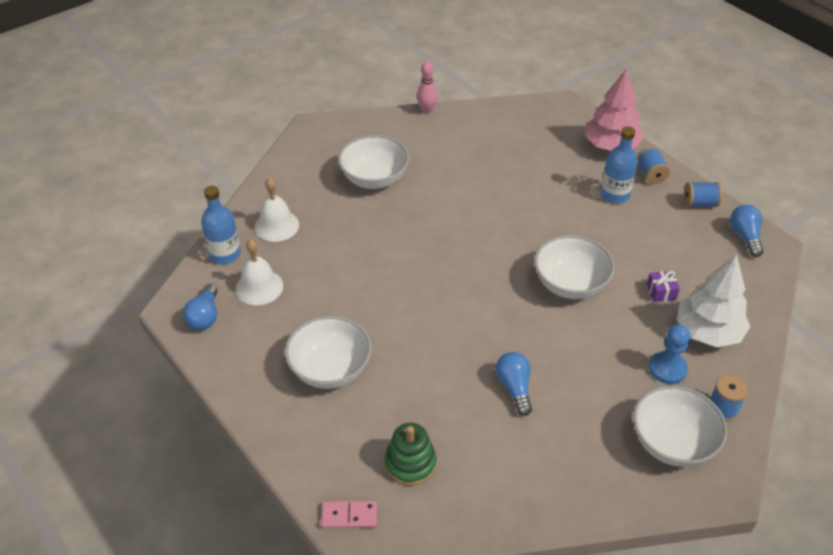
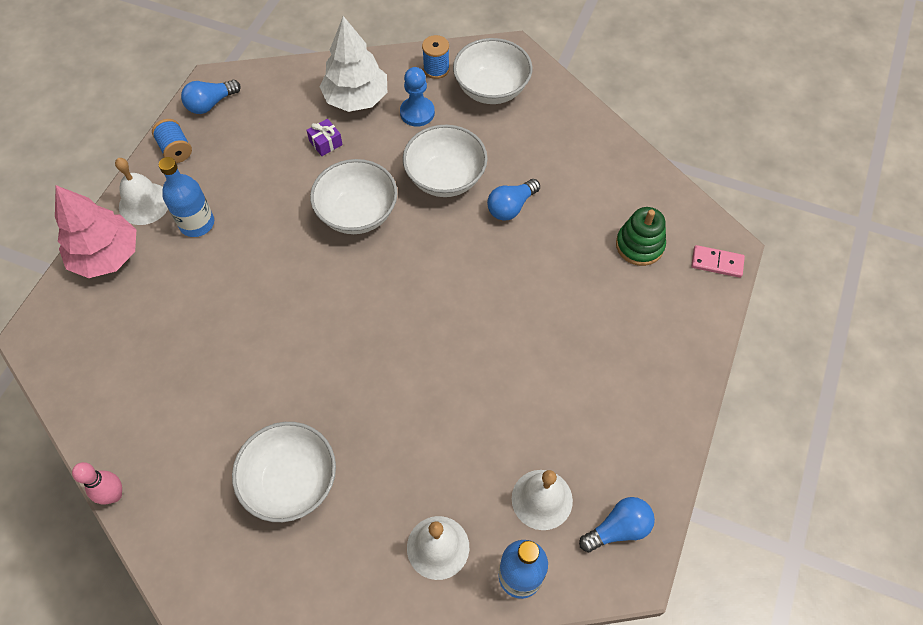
camera: 120 degrees left, 15 degrees up
(330, 369) = (594, 360): white bowl -> white bowl (445, 178)
(349, 516) = (717, 262): pink domino -> pink domino turned 45 degrees counterclockwise
(651, 174) = (144, 203): blue spool -> white bell

